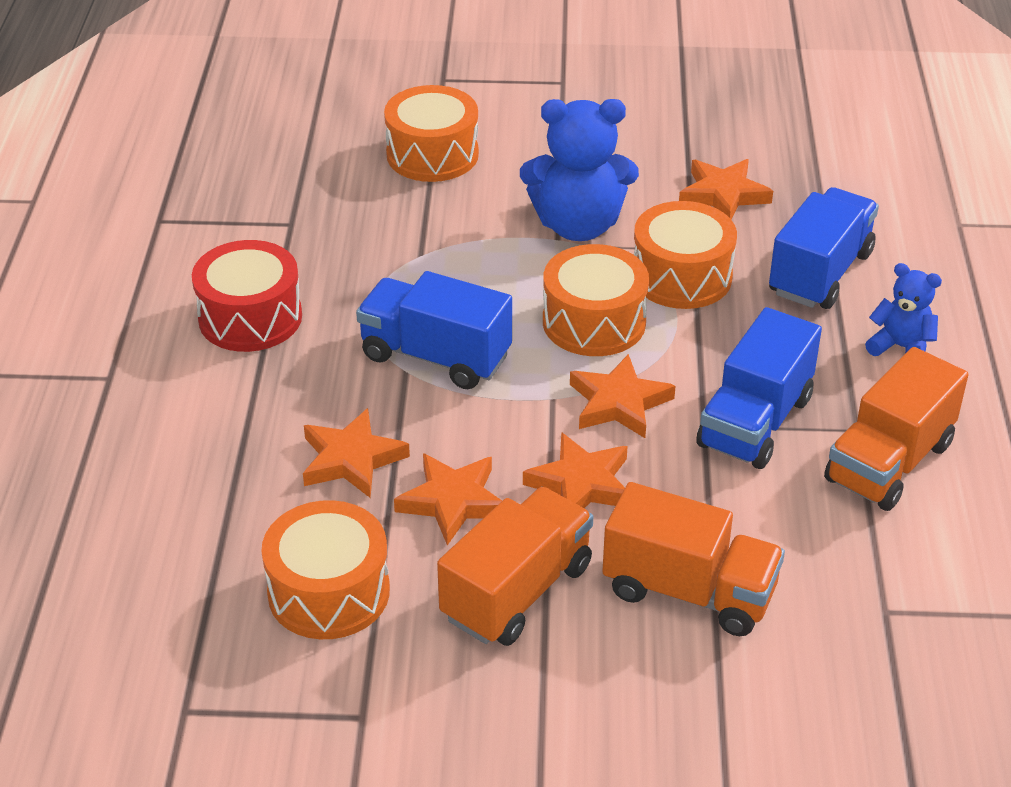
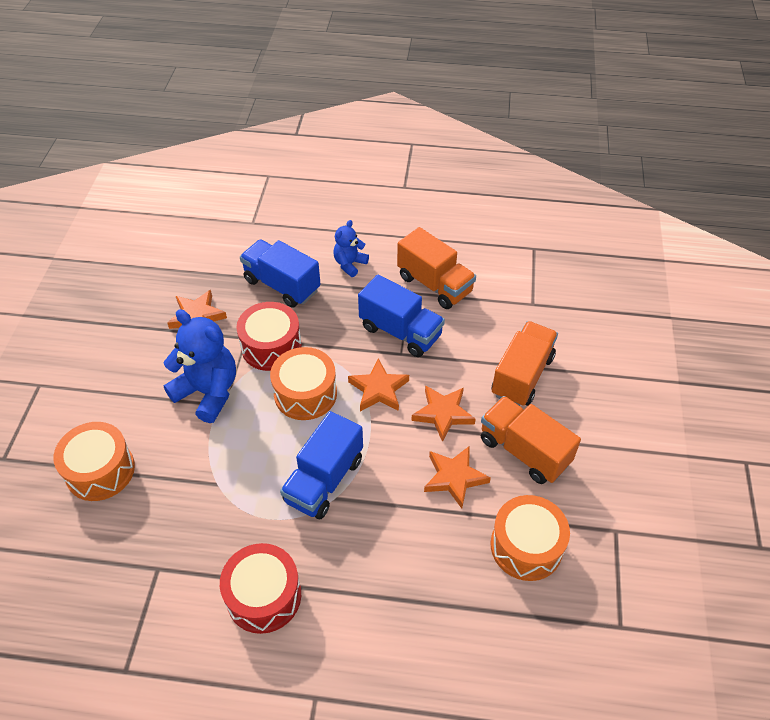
camera: 85 degrees left, 10 degrees up
(351, 459) = (415, 532): orange star -> none
(578, 225) = (208, 392): blue teddy bear -> blue teddy bear turned 60 degrees counterclockwise
(681, 276) = (271, 346): orange drum -> red drum

